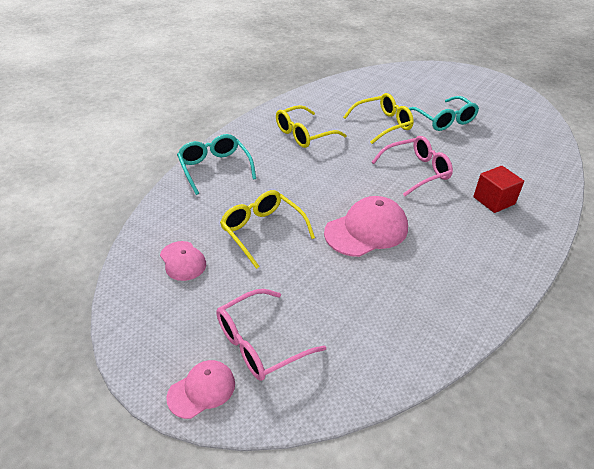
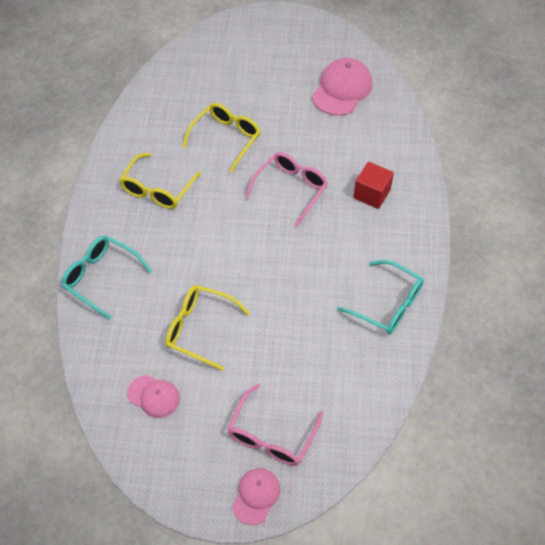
camera: 30 degrees left, 15 degrees up
(366, 230) = (286, 281): pink cap -> pink cap (342, 89)
(444, 120) = (280, 105): turquoise glasses -> turquoise glasses (387, 304)

